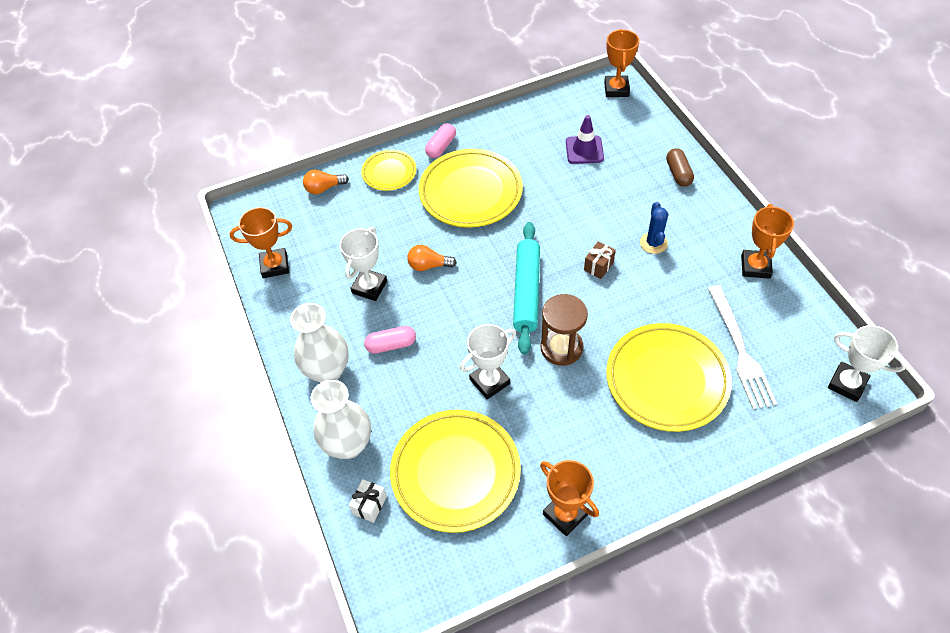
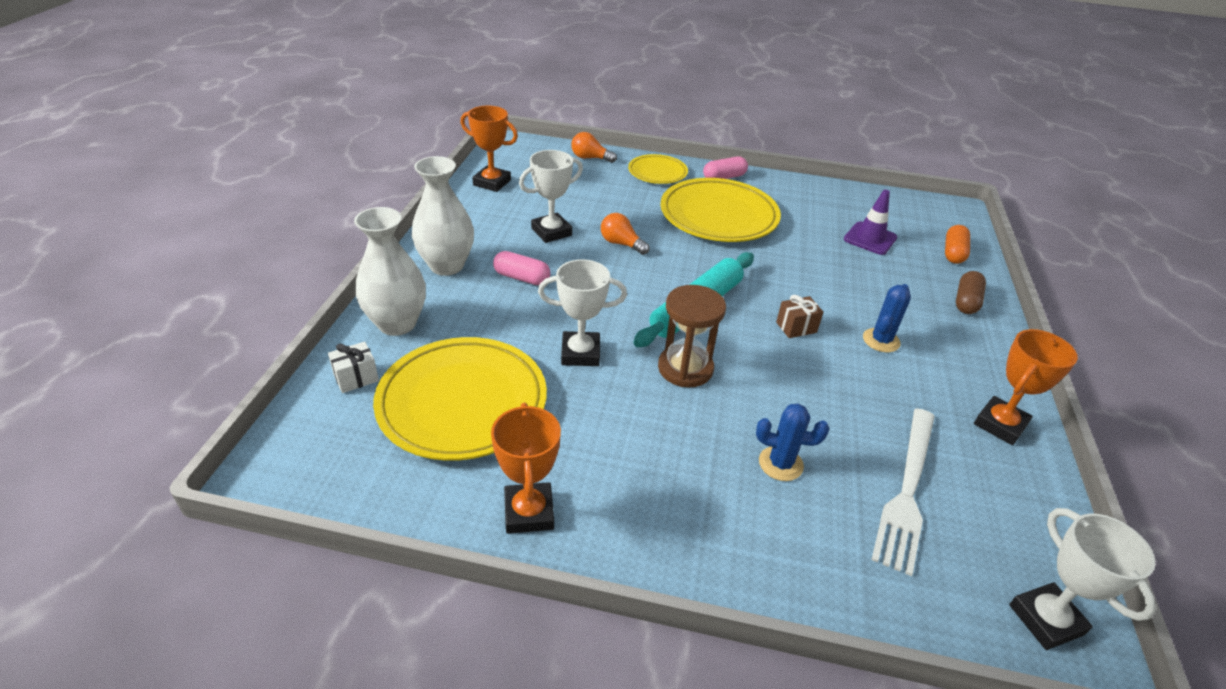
camera: 30 degrees right, 15 degrees down
(616, 89) = (950, 213): orange trophy -> none
(643, 130) = (953, 253): none -> orange capsule
(666, 380) = (780, 464): yellow plate -> blue cactus

